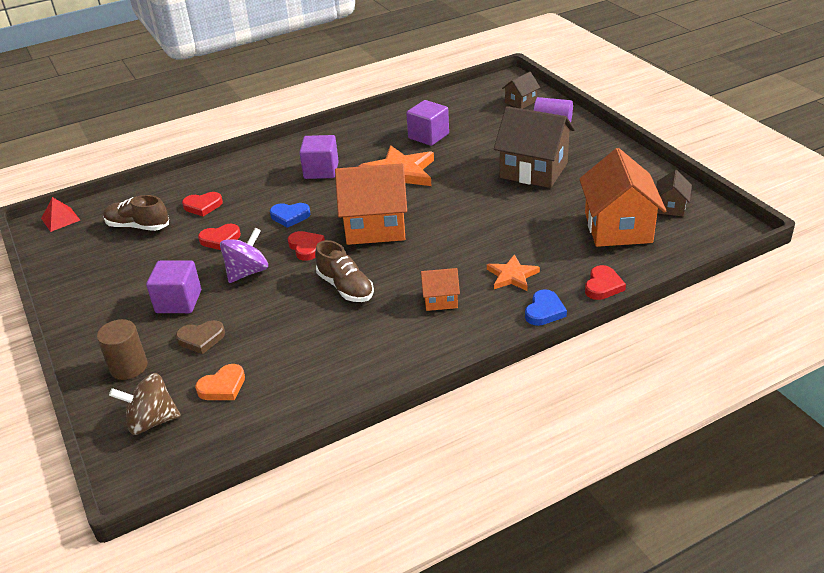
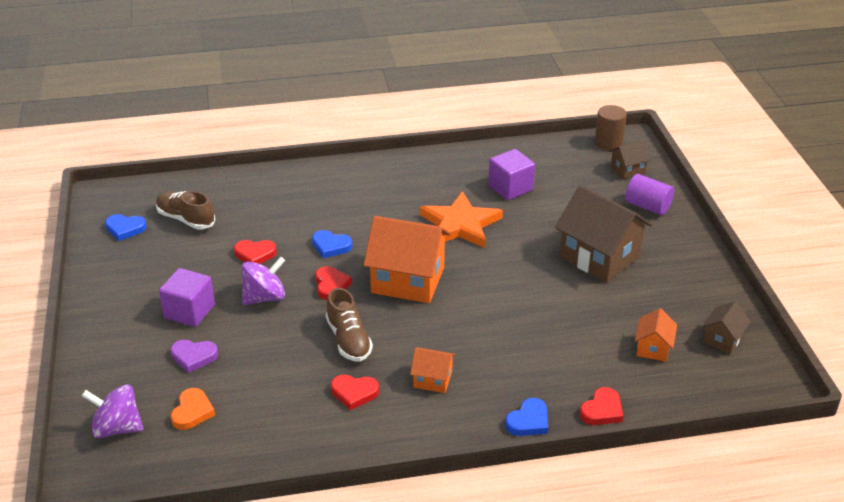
camera: 15 degrees right, 0 degrees up
(60, 219) = (120, 192): red pyramid -> none
(80, 248) = (125, 229): none -> blue heart
(129, 367) = (119, 367): brown cylinder -> brown cylinder (608, 143)
(152, 421) = (117, 428): brown spinning top -> purple spinning top
(201, 339) = (193, 357): brown heart -> purple heart
(203, 206) = (254, 212): red heart -> red heart (354, 393)
(223, 386) = (192, 412): orange heart -> orange heart turned 60 degrees counterclockwise
(321, 170) = (384, 201): purple cube -> none
(512, 276) = (516, 373): orange star -> none
(618, 227) = (653, 348): orange house -> orange house, size x0.49

